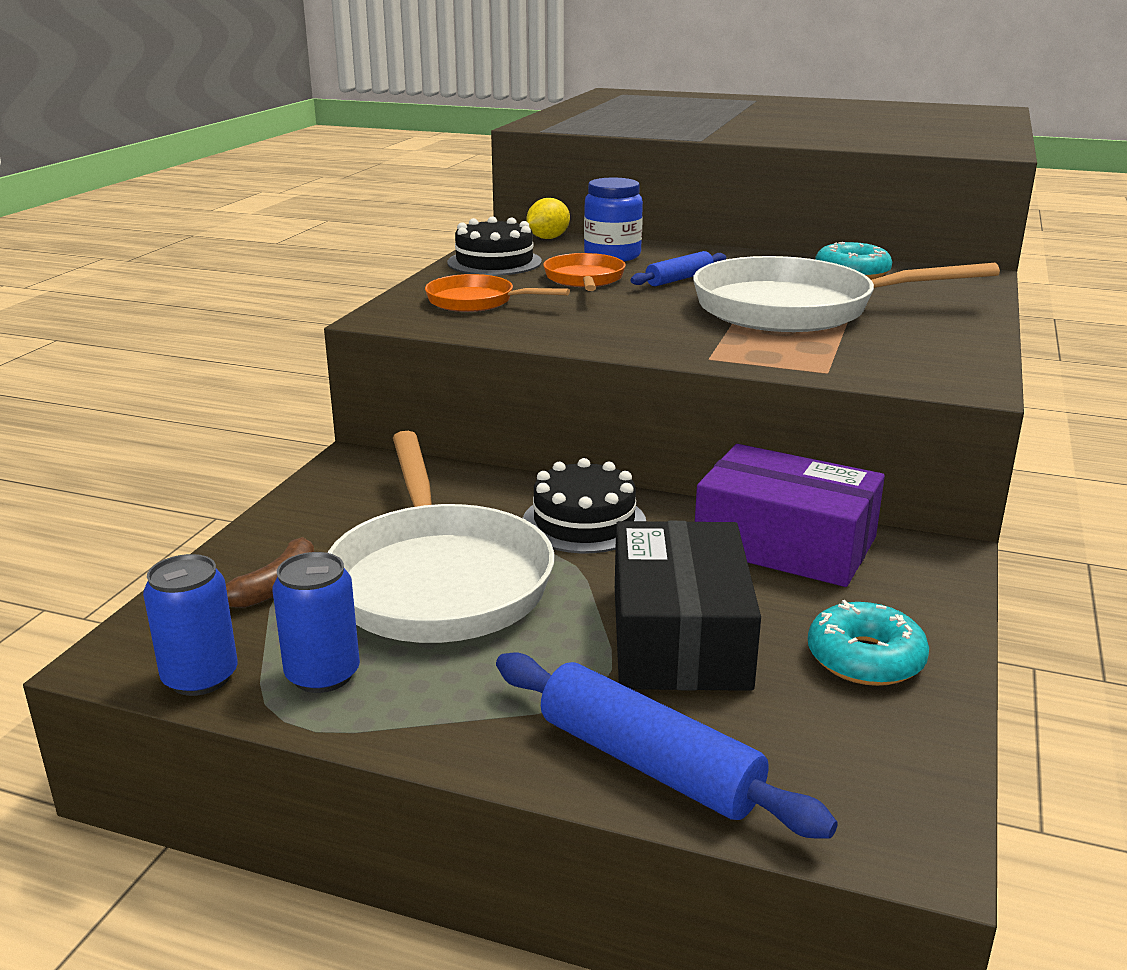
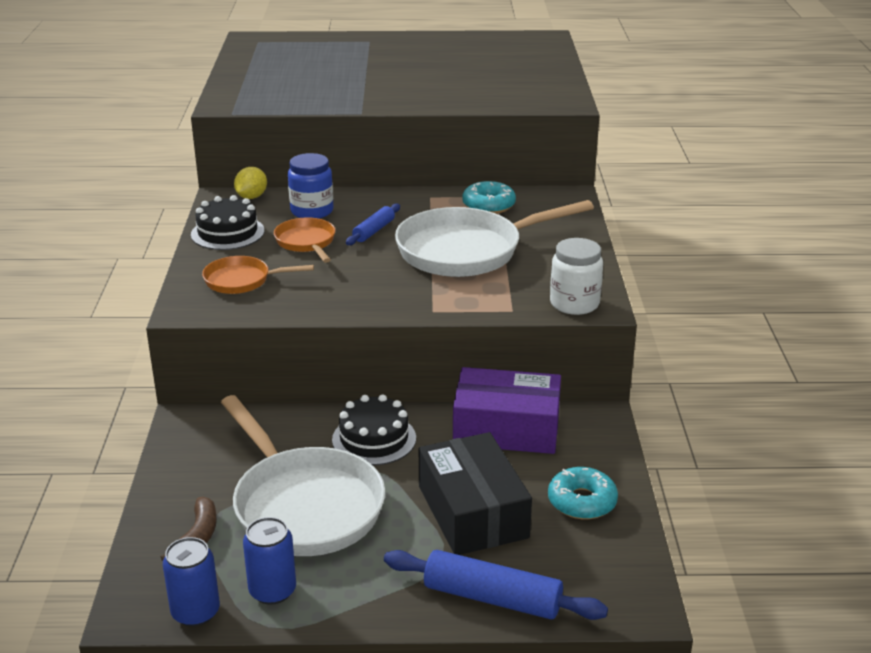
camera: 20 degrees left, 5 degrees up
(929, 377) = (574, 303): none -> white jar

